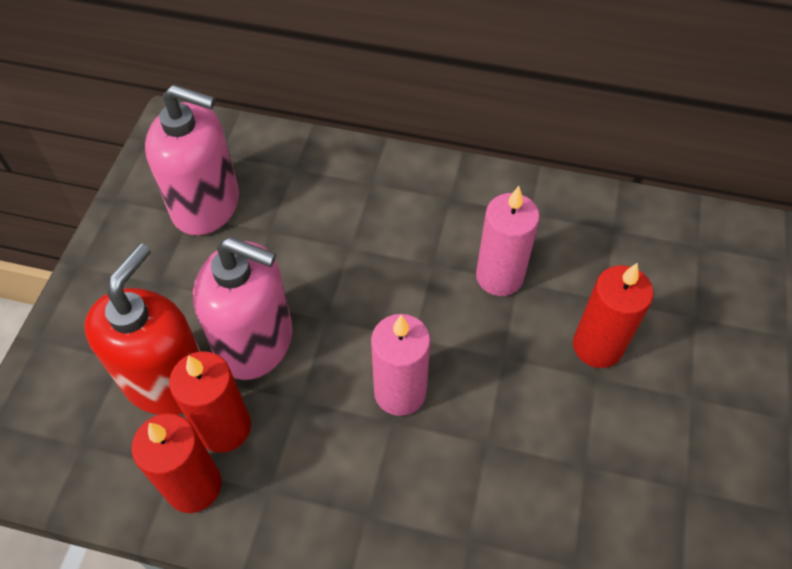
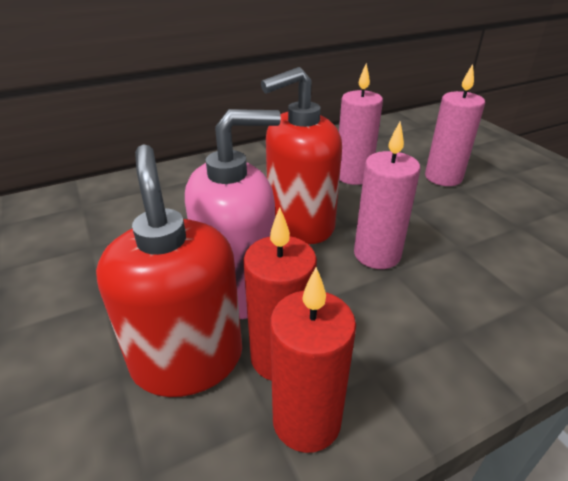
camera: 40 degrees left, 20 degrees down
(206, 205) = (100, 235): pink soap dispenser -> none
(374, 307) = (300, 224): none -> red soap dispenser
(597, 346) = (443, 177): red candle -> pink candle

